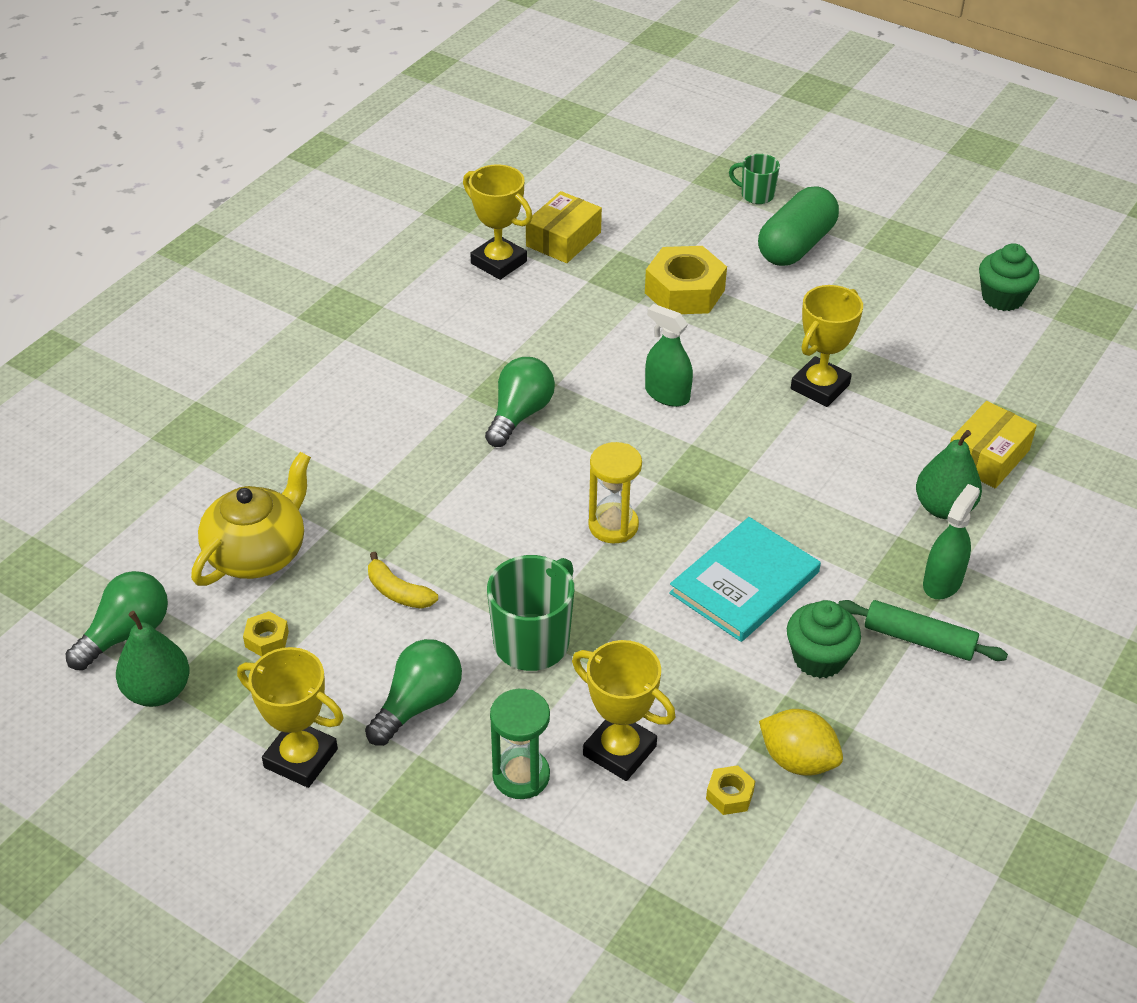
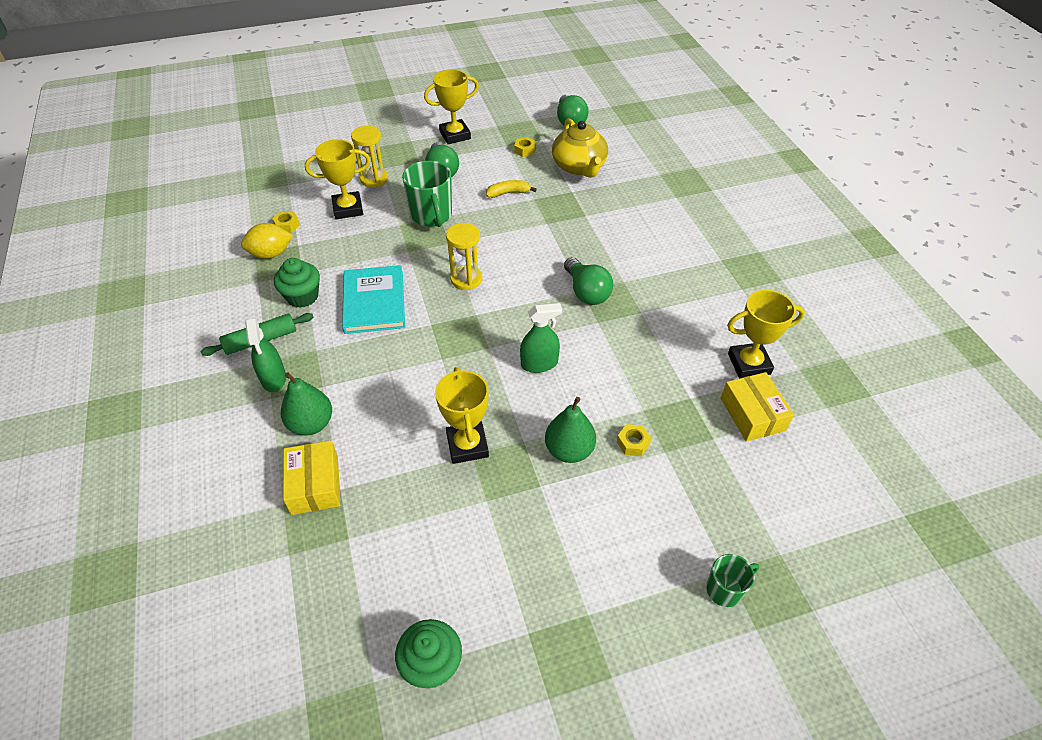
camera: 130 degrees right, 5 degrees up
(158, 691) = (530, 118): green pear -> green pear (569, 450)
(521, 776) = (374, 179): green hourglass -> yellow hourglass
(684, 291) = (633, 443): yellow nut -> yellow nut, size x0.46
(796, 246) = (630, 560): green capsule -> none

